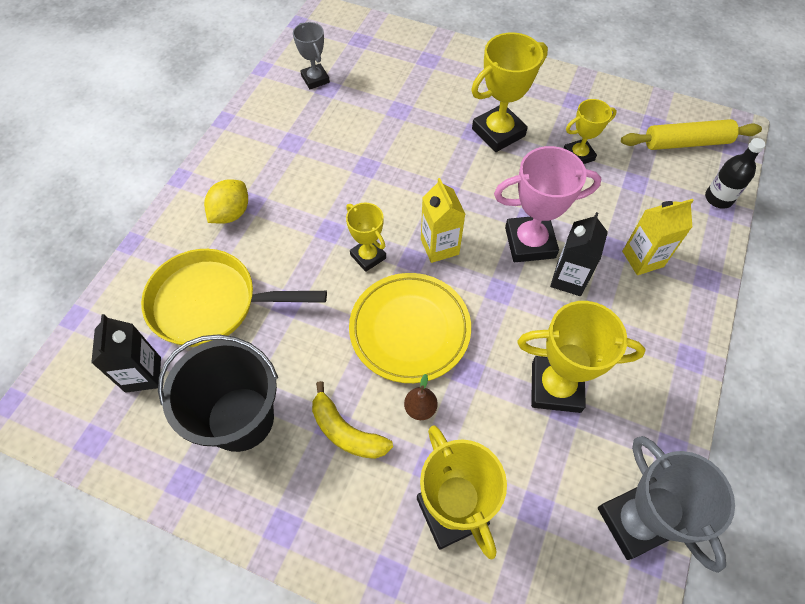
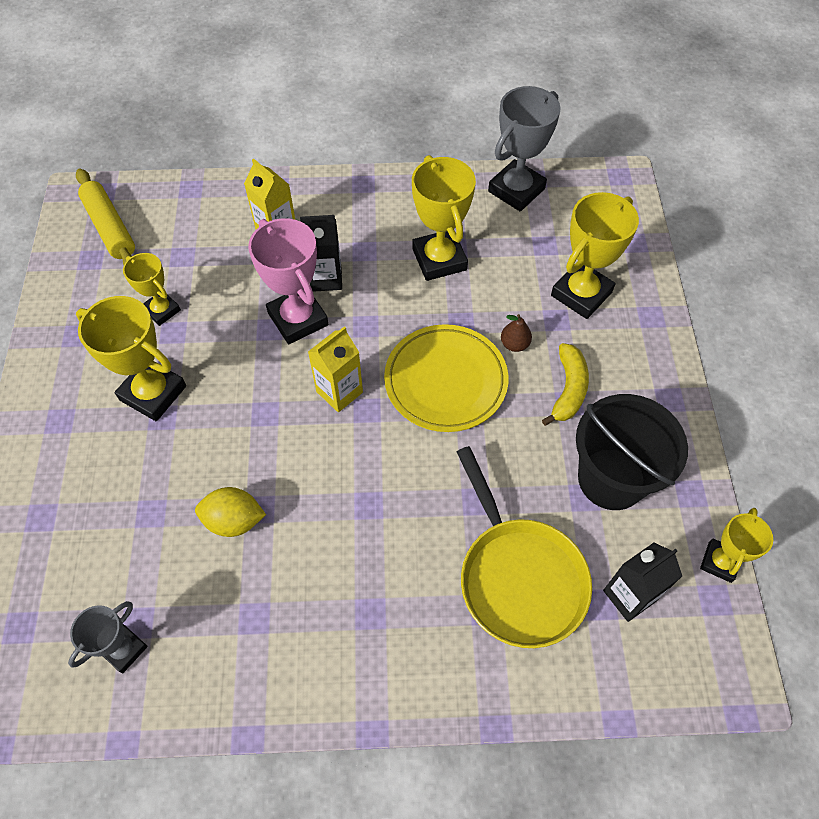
camera: 115 degrees left, 0 degrees up
(231, 213) = (396, 628): yellow lemon -> yellow lemon (234, 520)
(368, 256) = (383, 451): yellow trophy -> yellow trophy (719, 562)
(718, 198) = (178, 193): black bottle -> none

